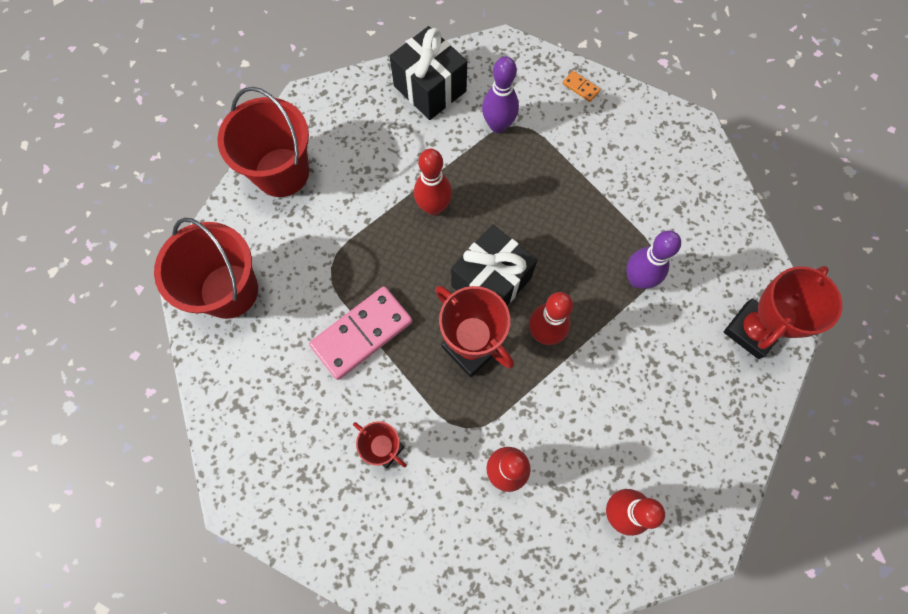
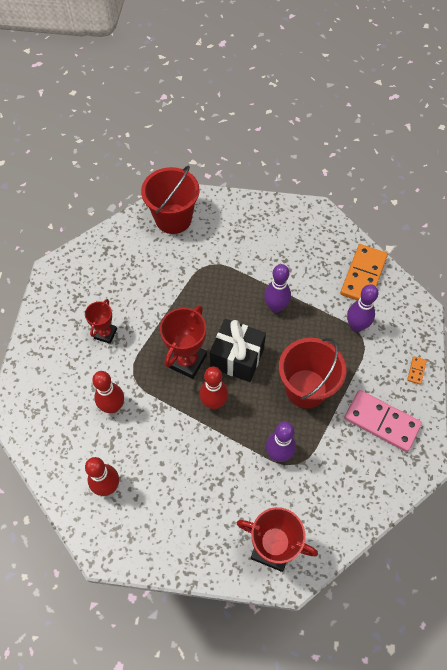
camera: 70 degrees right, 10 degrees down
(282, 172) = (261, 216): red bucket -> red bucket (306, 388)
(362, 334) = (173, 296): pink domino -> pink domino (381, 422)
(430, 89) = (363, 275): black gift -> orange domino
(433, 207) = (275, 307): red bowling pin -> purple bowling pin

